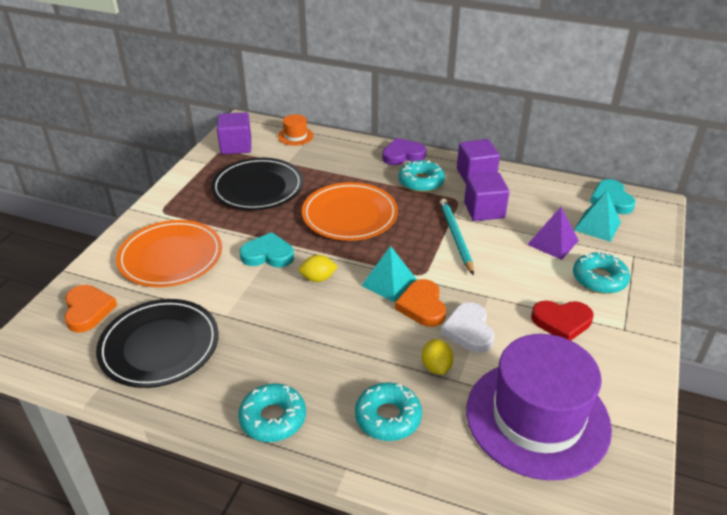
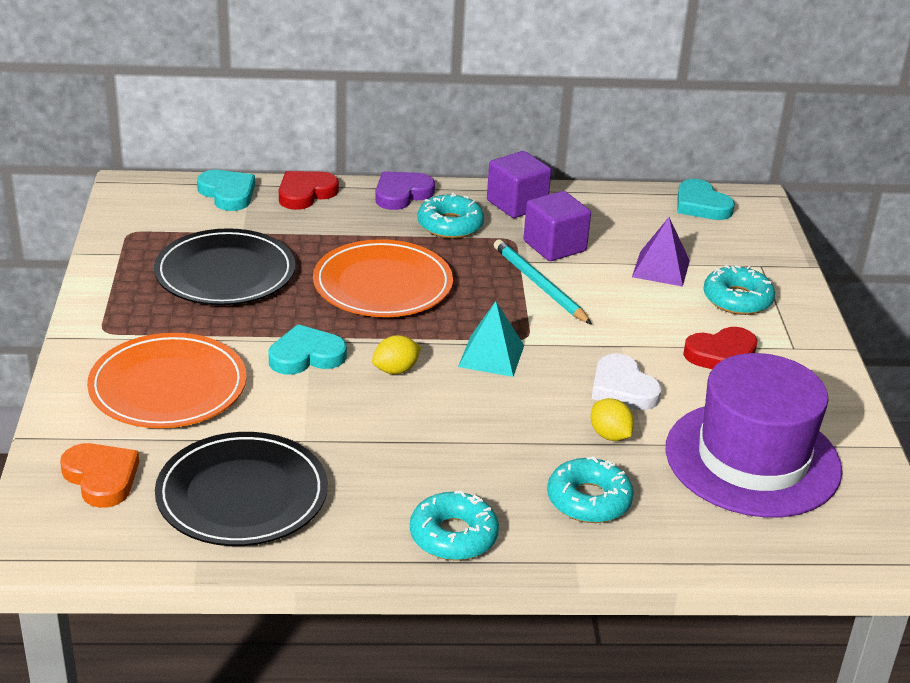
camera: 25 degrees left, 5 degrees down
(236, 146) = (147, 222): purple cube -> none
(295, 136) = (228, 193): orange hat -> turquoise heart
(342, 144) = (305, 193): none -> red heart
(422, 306) = (550, 373): orange heart -> none
(597, 226) = (702, 239): turquoise pyramid -> none

